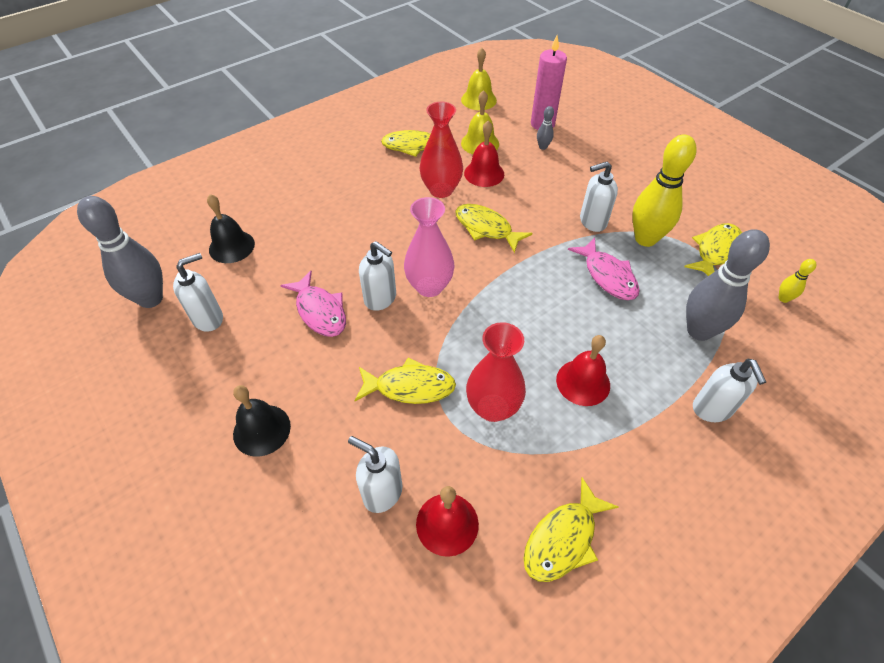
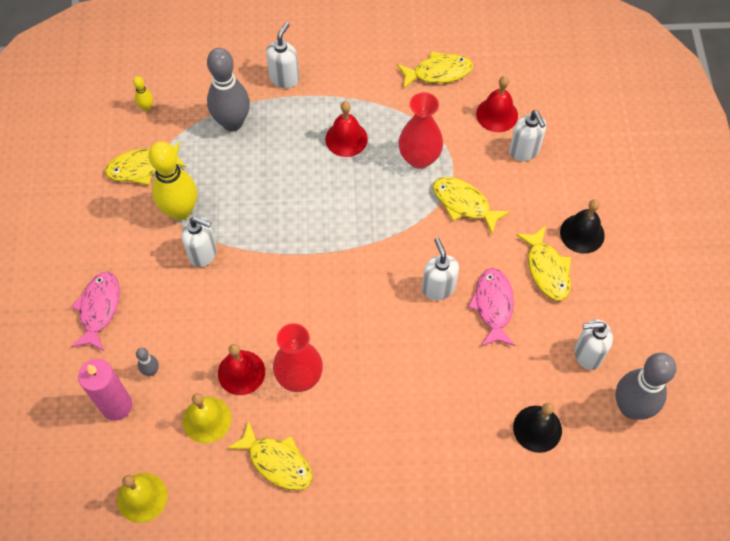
camera: 145 degrees left, 10 degrees up
(429, 286) = (391, 275): pink vase -> none
(486, 228) = (298, 304): yellow fish -> yellow fish (547, 269)
(608, 276) = (247, 199): pink fish -> pink fish (99, 309)

